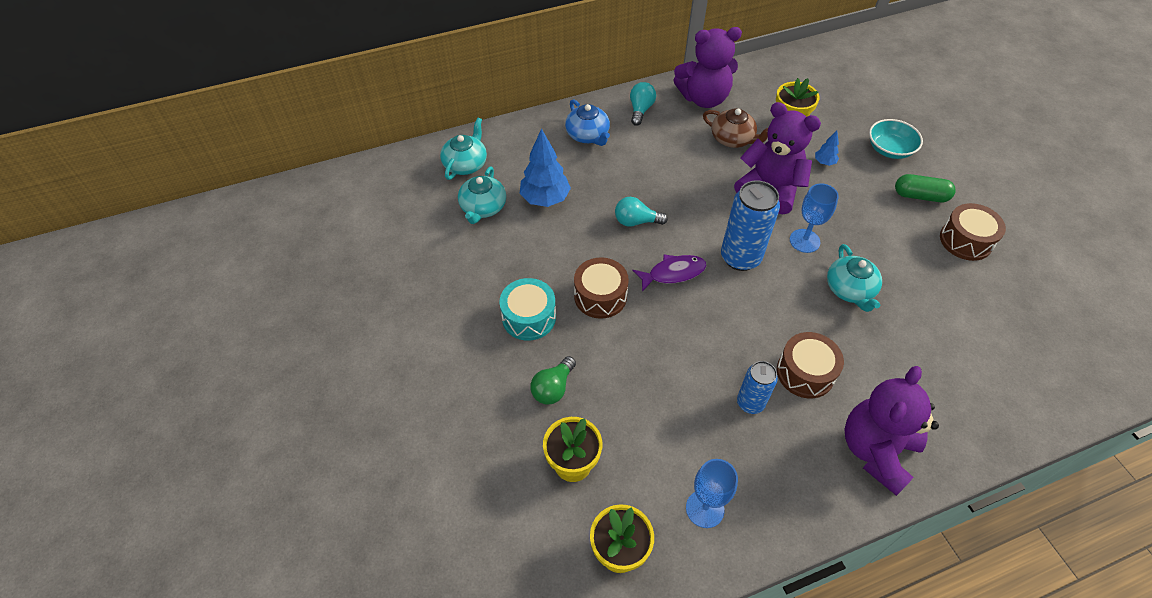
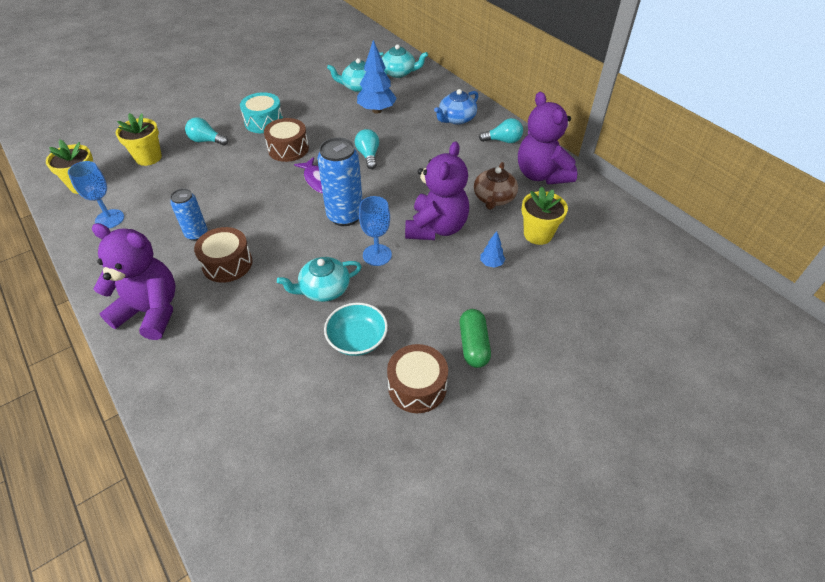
camera: 75 degrees right, 5 degrees down
(553, 388) = (206, 141): green light bulb -> turquoise light bulb
(889, 149) = (539, 317): turquoise bowl -> turquoise bowl (357, 339)

